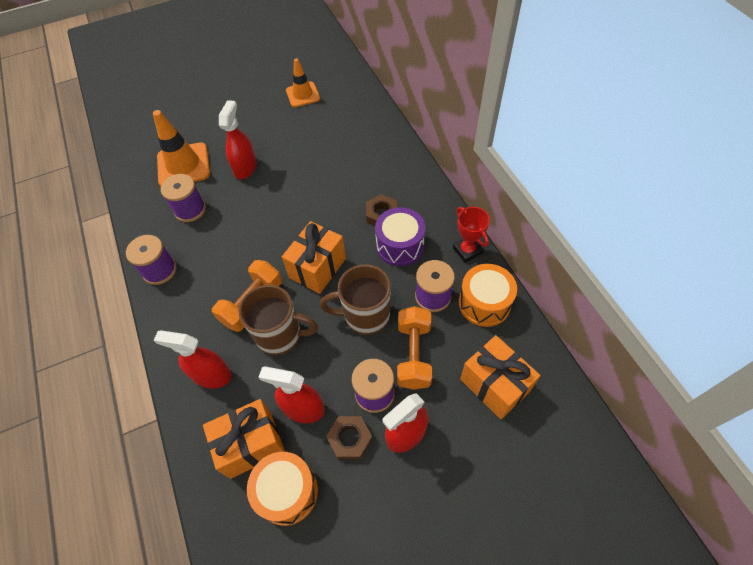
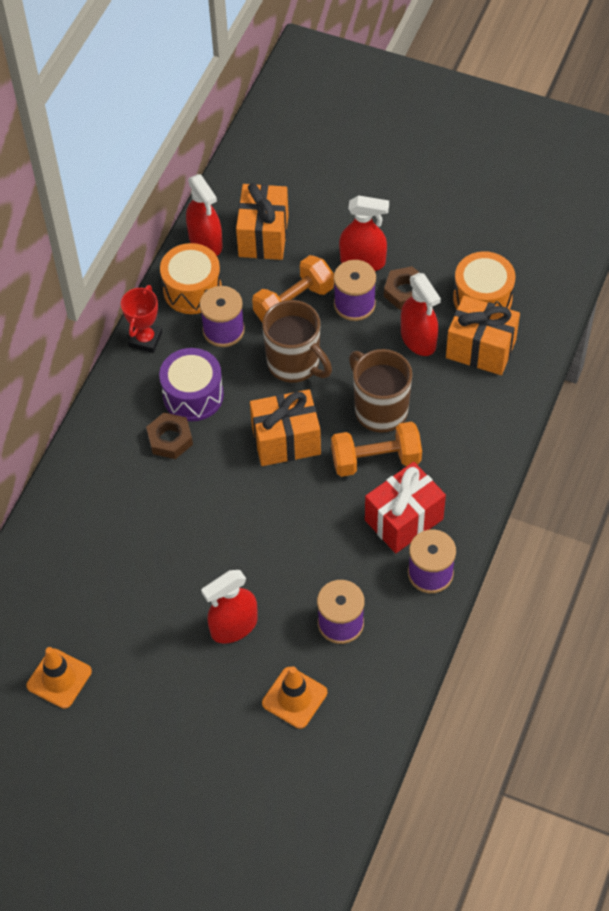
camera: 135 degrees left, 0 degrees up
(183, 165) = (294, 698): orange traffic cone -> orange traffic cone, size x0.65
(202, 285) = (404, 519): none -> red gift
(211, 375) = (466, 426): red spray bottle -> red spray bottle (205, 242)

